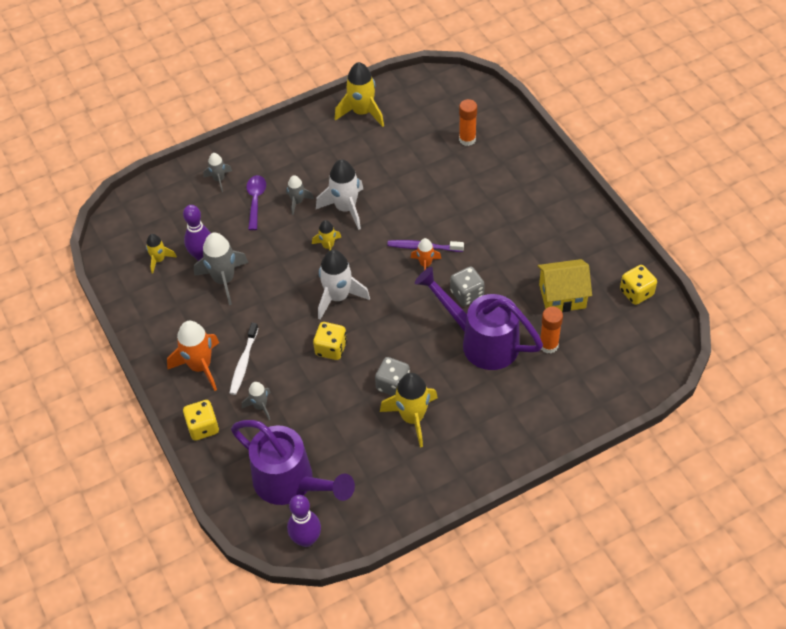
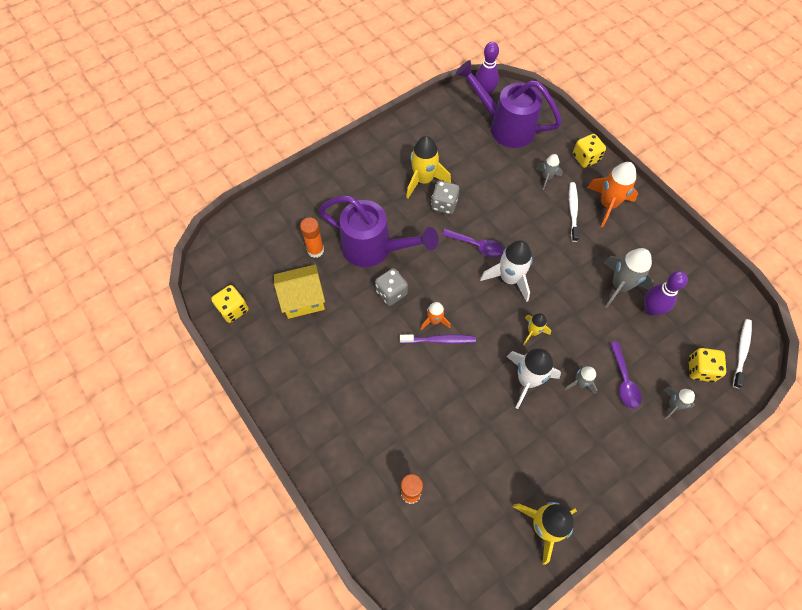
camera: 170 degrees right, 10 degrees up
(134, 213) = (741, 352): none -> white toothbrush
(159, 260) = (690, 301): yellow rocket -> none
(331, 348) = (503, 230): yellow dice -> yellow dice (700, 369)
(365, 334) = (476, 246): none -> purple spoon

